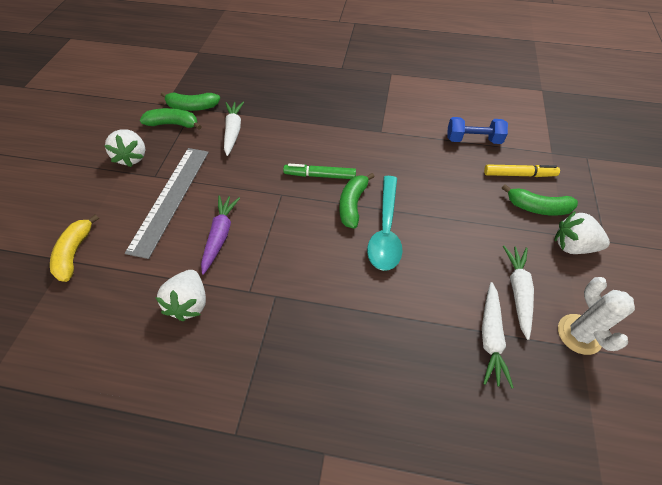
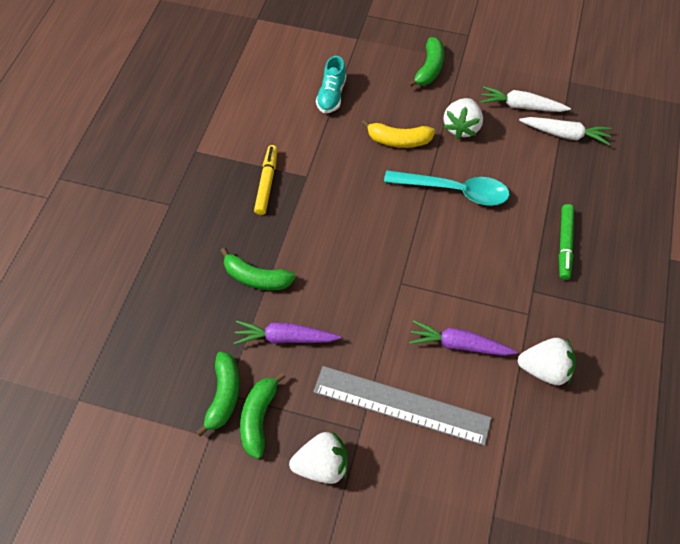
camera: 85 degrees left, 5 degrees up
(75, 253) = (483, 506): yellow banana -> yellow banana (398, 140)
(233, 131) = (285, 338): white carrot -> purple carrot
(320, 175) = (374, 243): green marker -> green marker (564, 244)
(352, 204) = (419, 215): green banana -> green banana (256, 278)
(473, 140) = (331, 95): blue dumbbell -> turquoise shoe
(519, 174) = (386, 71): yellow marker -> yellow marker (267, 183)
(572, 246) = (473, 57): white strawberry -> white strawberry (461, 127)
(579, 334) = (558, 79): white cactus -> none

